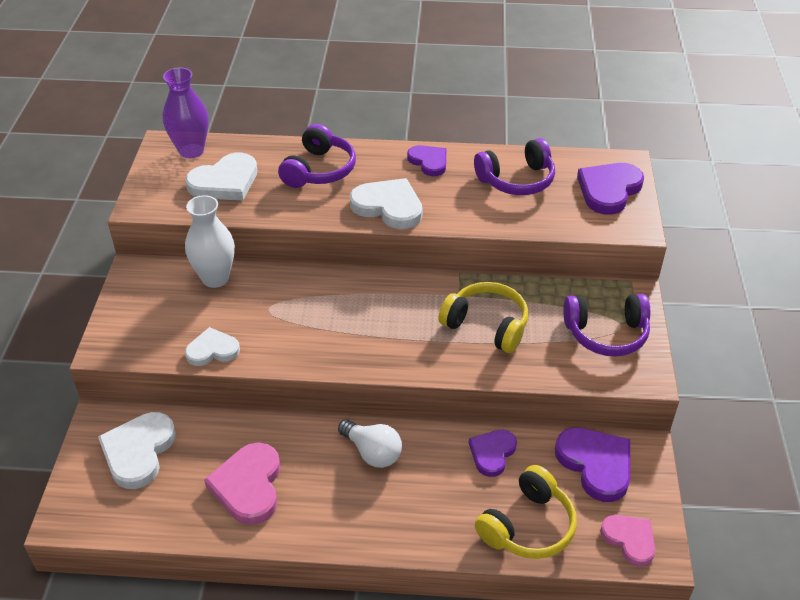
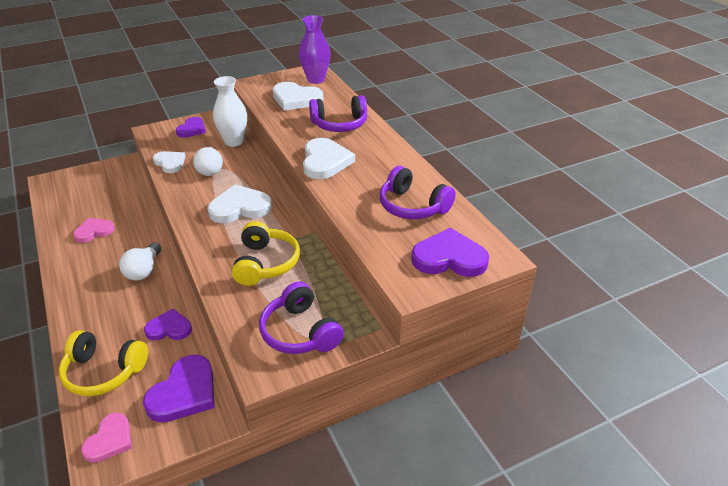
camera: 60 degrees right, 5 degrees down
(138, 451) = (105, 184): white heart -> white heart (240, 208)
(248, 486) = (94, 231): pink heart -> pink heart, size x0.64
(262, 317) = (210, 169): none -> white light bulb
(429, 162) = (393, 161): purple heart -> purple heart (192, 129)

